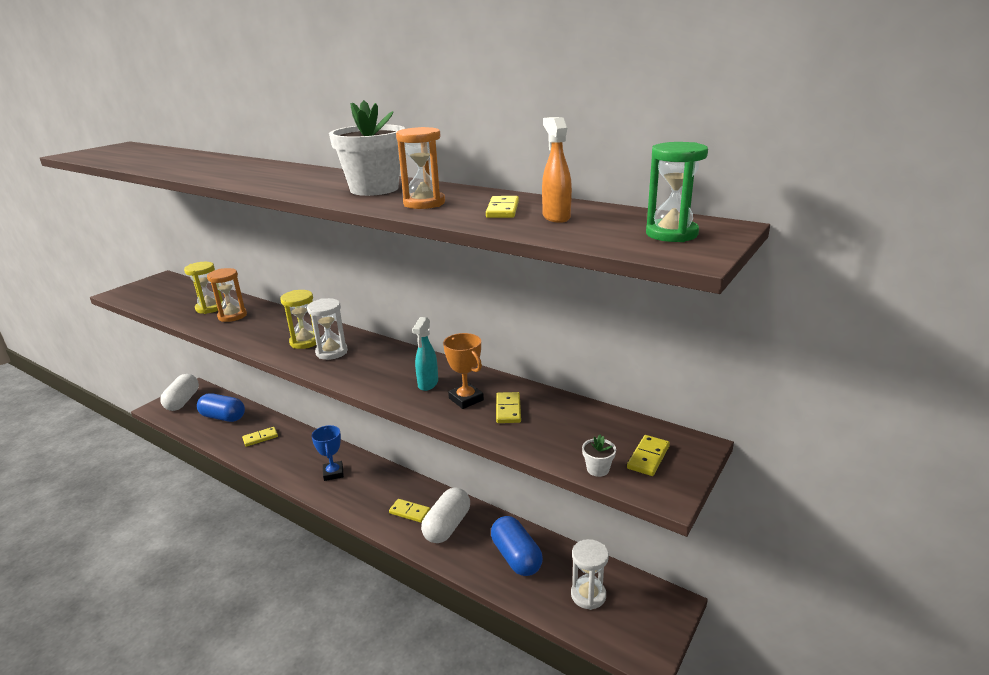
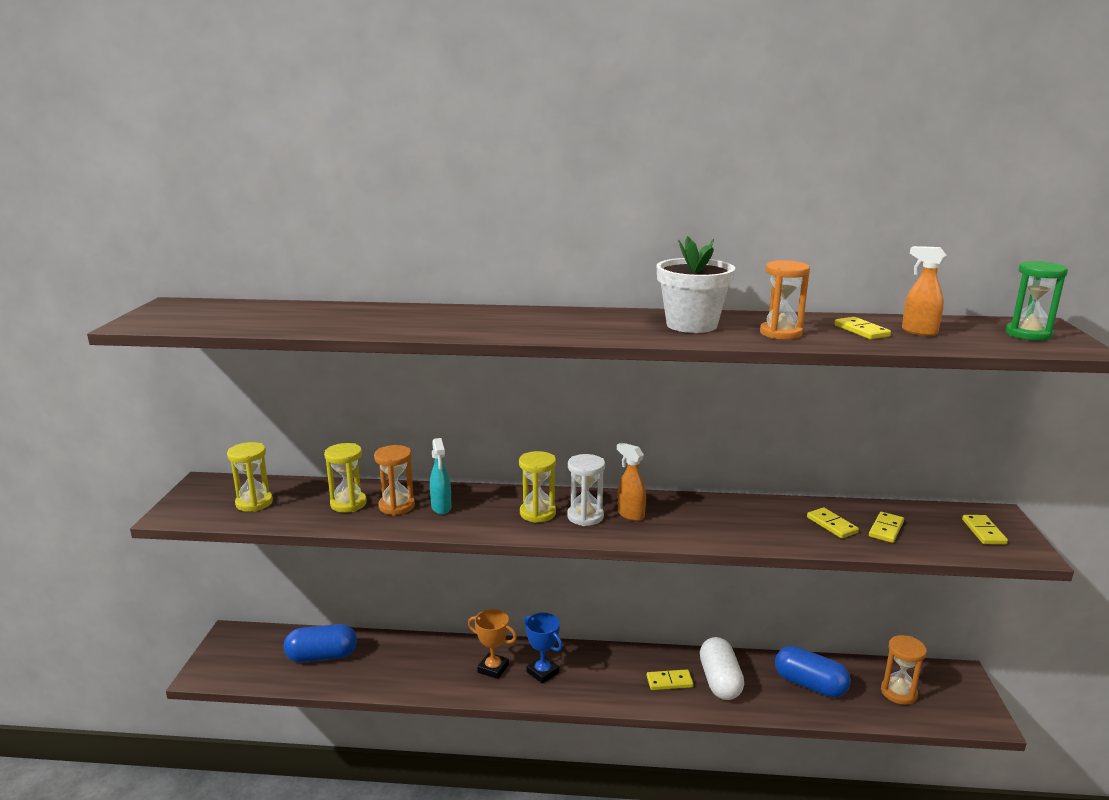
camera: 30 degrees left, 5 degrees down
(165, 296) = (254, 503): none -> yellow hourglass
(183, 401) = (235, 655): white capsule -> none
(260, 438) = (405, 664): yellow domino -> yellow domino (886, 529)
(364, 359) = (630, 515): none -> orange spray bottle
(428, 384) = (730, 522): turquoise spray bottle -> turquoise spray bottle (441, 508)
(466, 399) = (784, 526): orange trophy -> orange trophy (493, 668)
(588, 595) = (898, 693): white hourglass -> orange hourglass
(598, 469) = (965, 551): white flower pot -> none

